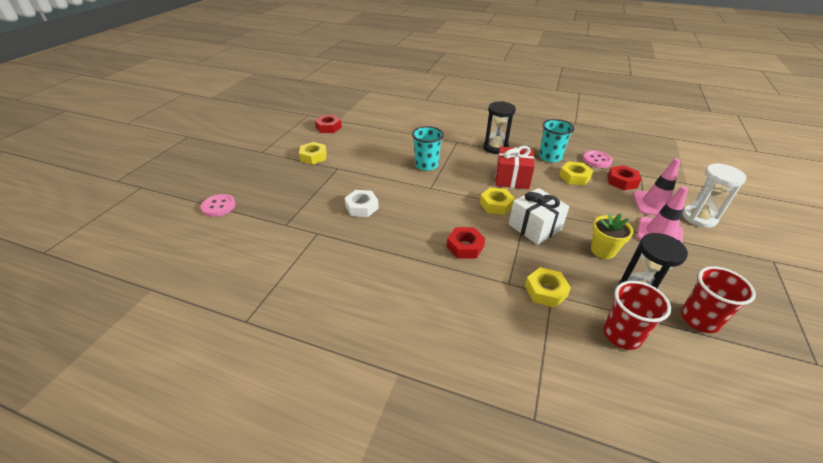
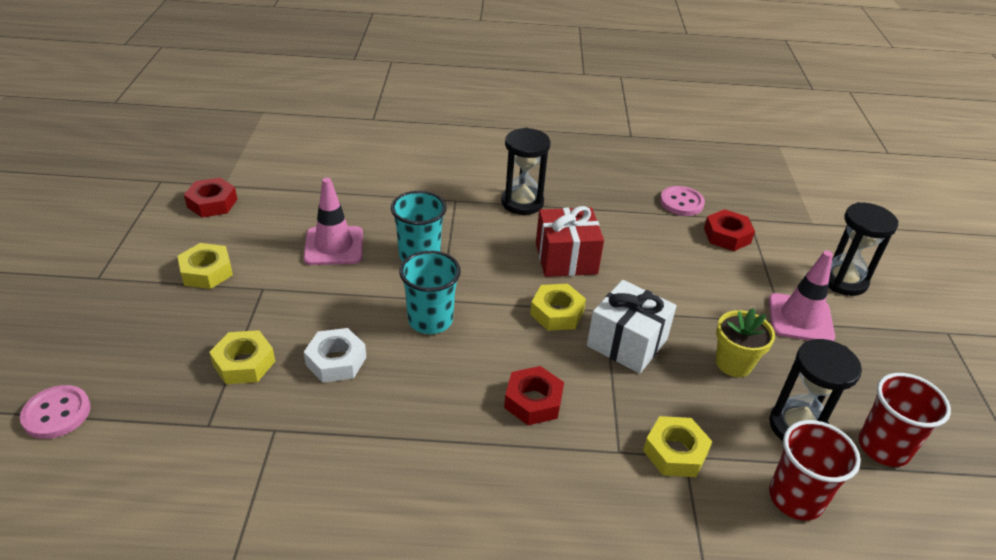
camera: 20 degrees left, 0 degrees up
(550, 157) = (612, 207): turquoise cup -> turquoise cup (430, 320)
(574, 177) = (658, 239): yellow nut -> yellow nut (244, 363)
(655, 204) = (781, 268): pink traffic cone -> pink traffic cone (334, 246)
(699, 218) = (843, 280): white hourglass -> black hourglass

